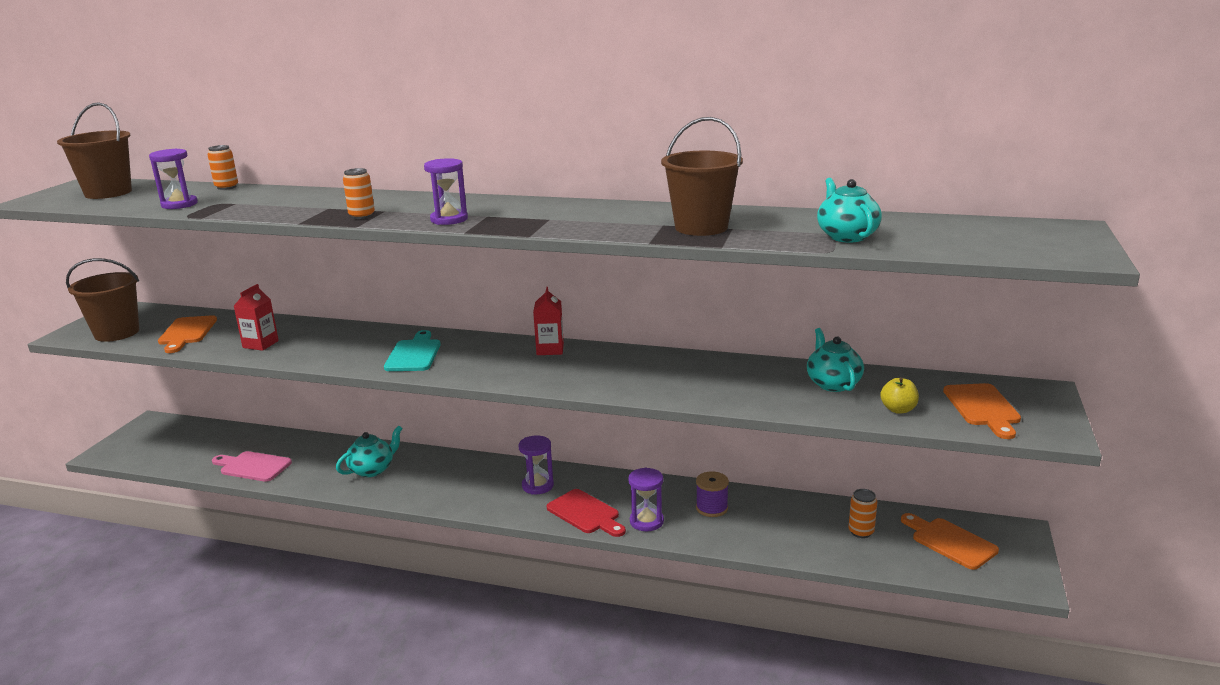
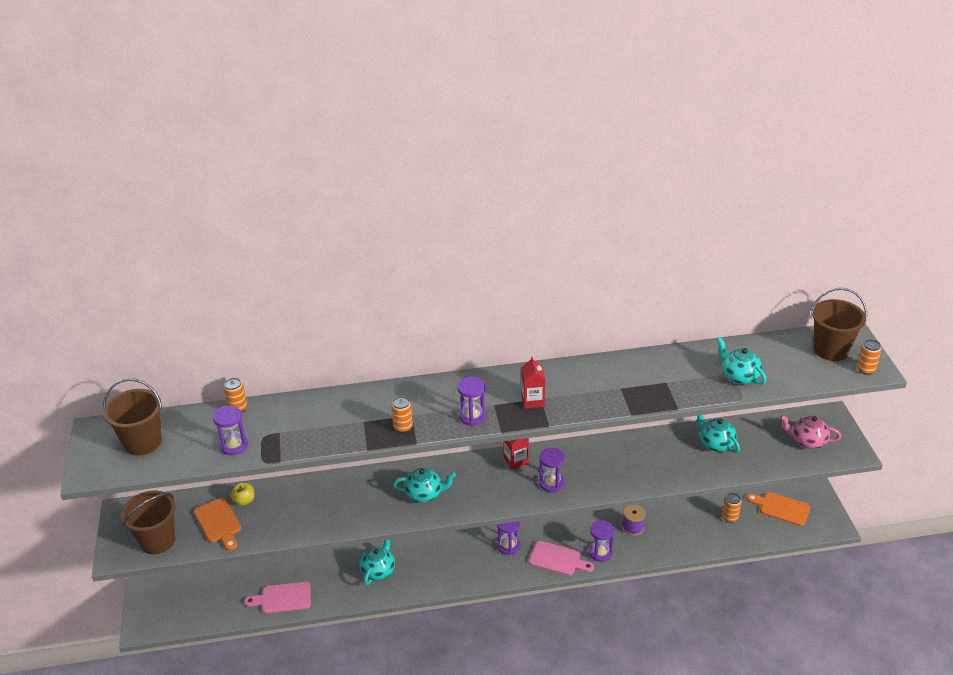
camera: 25 degrees left, 15 degrees up
(260, 344) = (295, 518): red carton -> red carton (533, 401)
(414, 354) = (424, 494): turquoise cutting board -> turquoise teapot
(571, 375) = (551, 483): none -> purple hourglass
(585, 513) = (557, 559): red cutting board -> pink cutting board
(701, 227) = (647, 386): brown bucket -> brown bucket (831, 350)
(898, 409) = (764, 457): yellow apple -> yellow apple (244, 501)
(983, 408) = (807, 441): orange cutting board -> pink teapot
(1069, 255) = (865, 369): none -> orange can

